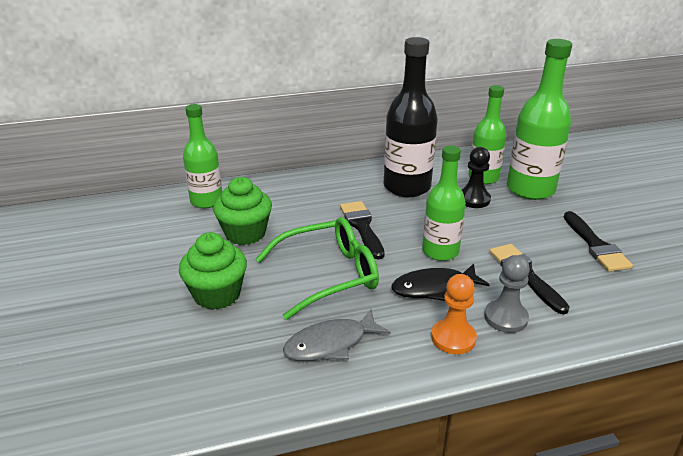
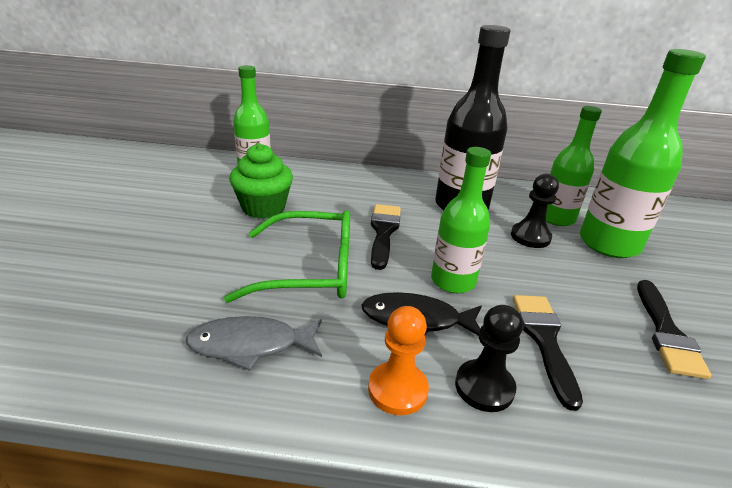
camera: 20 degrees right, 0 degrees up
(217, 294) = (186, 256): green cupcake -> none
(505, 318) = (484, 387): grey pawn -> black pawn

